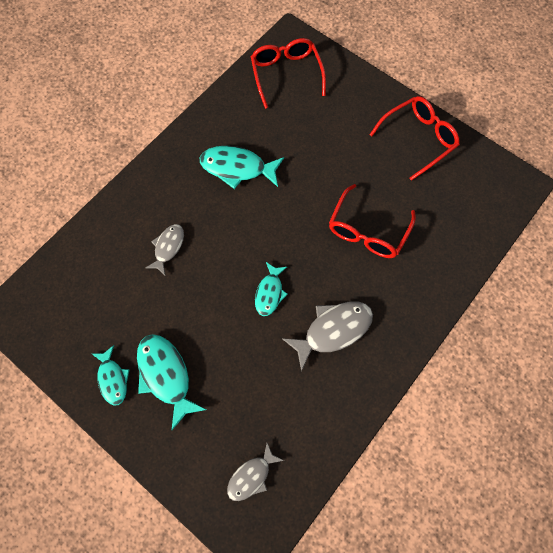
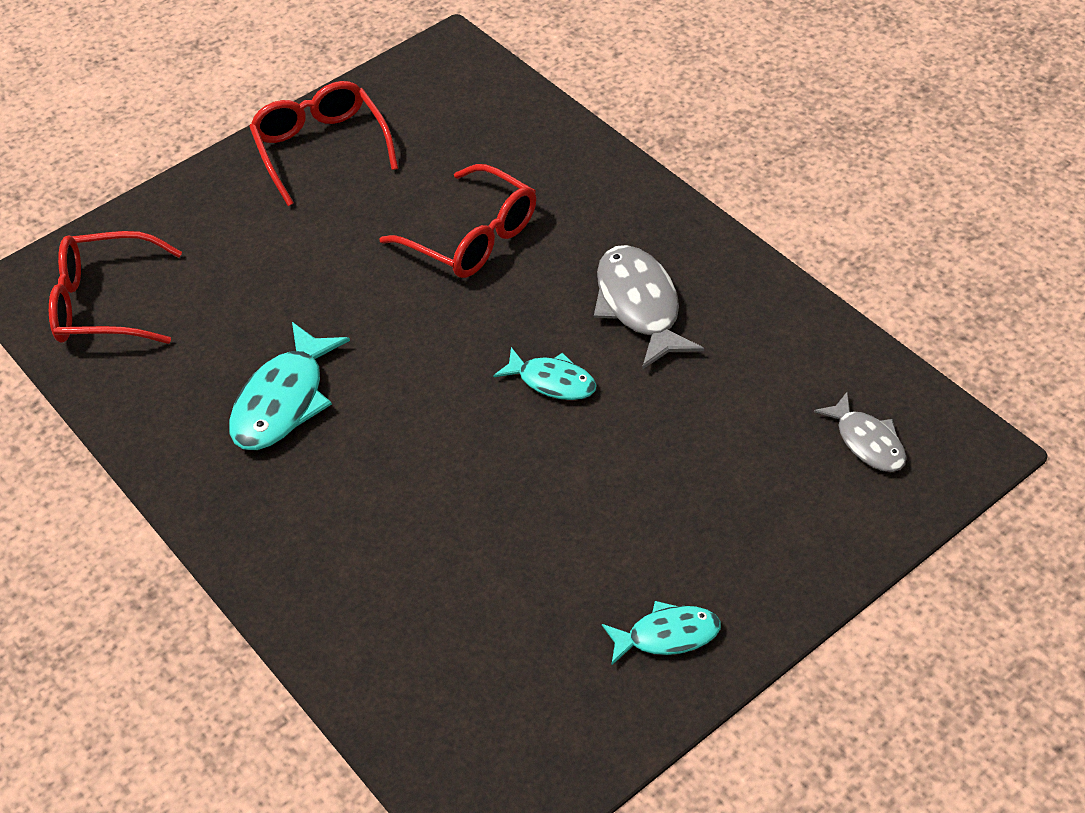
camera: 75 degrees left, 20 degrees down
(166, 375) = (675, 549): turquoise fish -> none
(168, 247) = (419, 526): grey fish -> none

